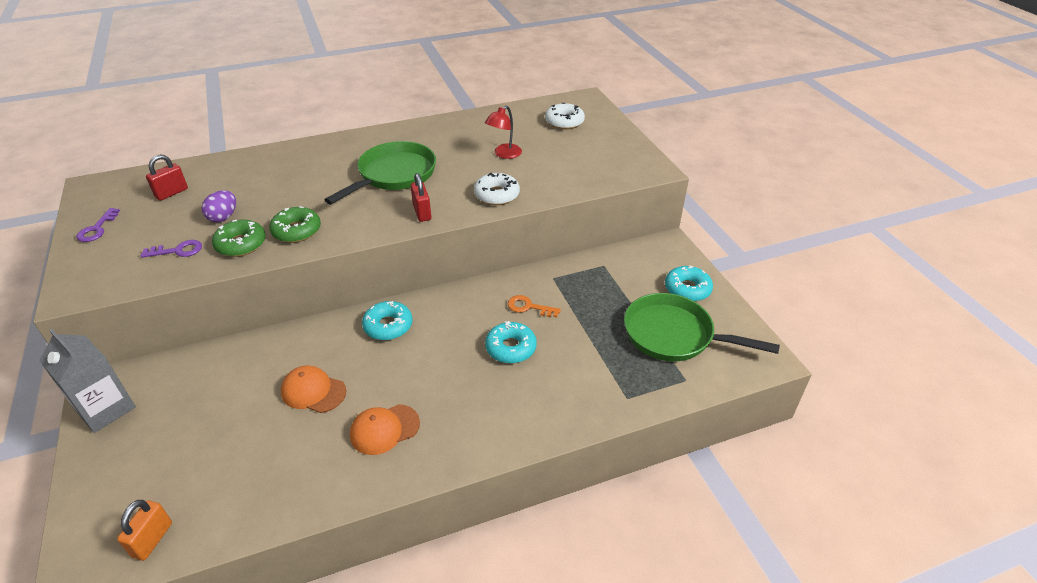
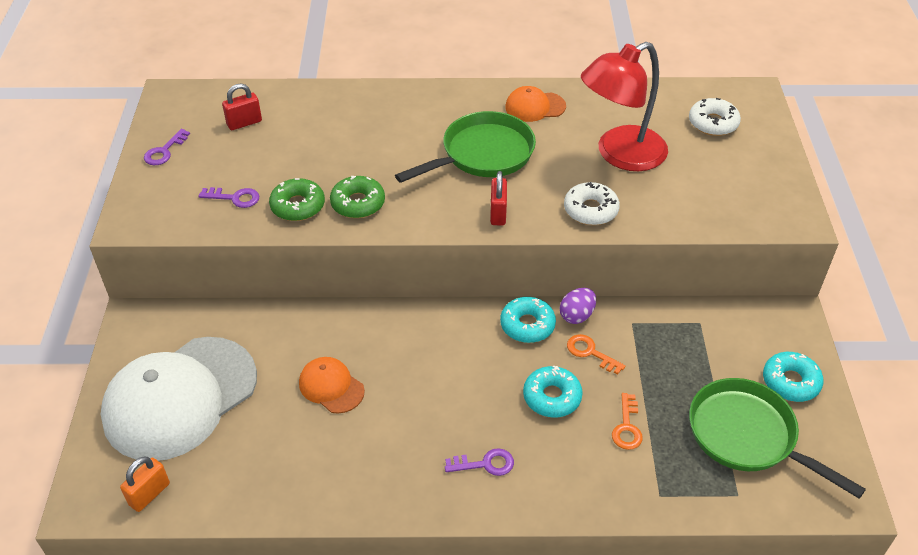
camera: 20 degrees right, 5 degrees up
(105, 409) = (135, 347): grey carton -> none
(164, 441) = (180, 398): none -> white cap
(223, 217) = (288, 167): purple egg -> purple egg (576, 315)
(384, 429) = (389, 450): orange cap -> orange cap (535, 107)
(388, 326) = (428, 333): turquoise donut -> turquoise donut (527, 325)
(474, 415) = (485, 464): none -> purple key
(504, 154) = (620, 155): red lamp -> red lamp, size x2.04
(580, 354) = (627, 427): none -> orange key

